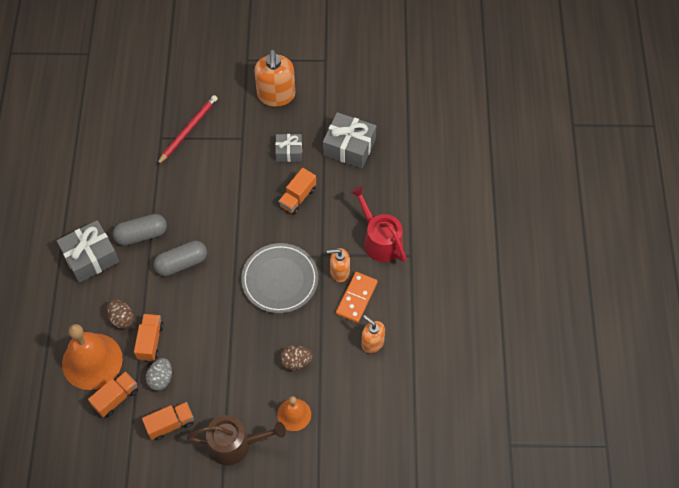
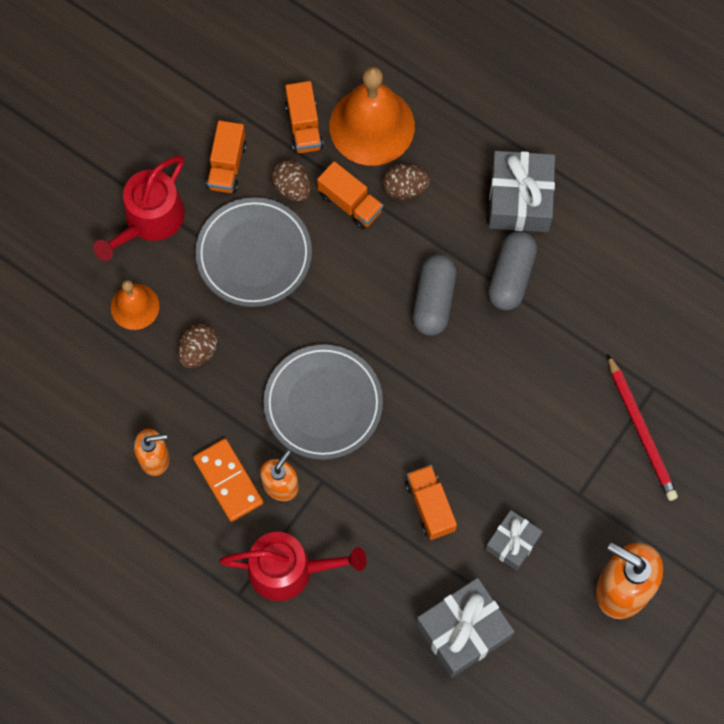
camera: 125 degrees right, 10 degrees up
(161, 378) = (292, 187): grey egg -> brown egg
(217, 371) = (254, 254): none -> grey plate
(235, 444) = (149, 220): brown watering can -> red watering can

